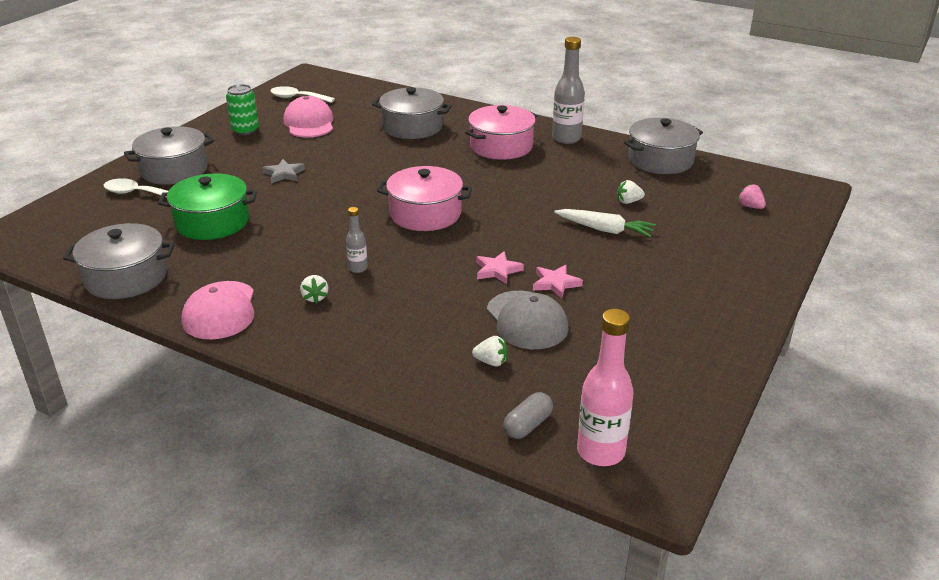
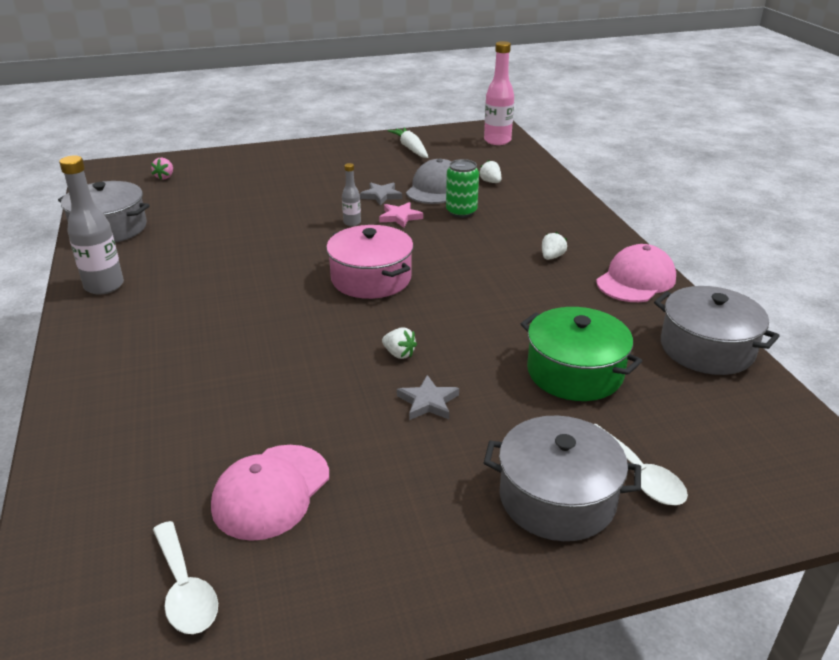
camera: 135 degrees left, 0 degrees up
(245, 130) = (373, 538): green can -> green can (461, 212)
(358, 268) = (493, 262): grey bottle -> grey bottle (352, 222)
(412, 127) = (181, 394): grey pot -> none
(501, 146) = (170, 310): pink pot -> none
(528, 425) = (514, 158): grey capsule -> none
(555, 283) = (381, 196): pink star -> grey star
(605, 230) = (280, 207): white carrot -> white carrot (410, 148)
(628, 201) = (217, 214): white strawberry -> white strawberry (399, 354)

